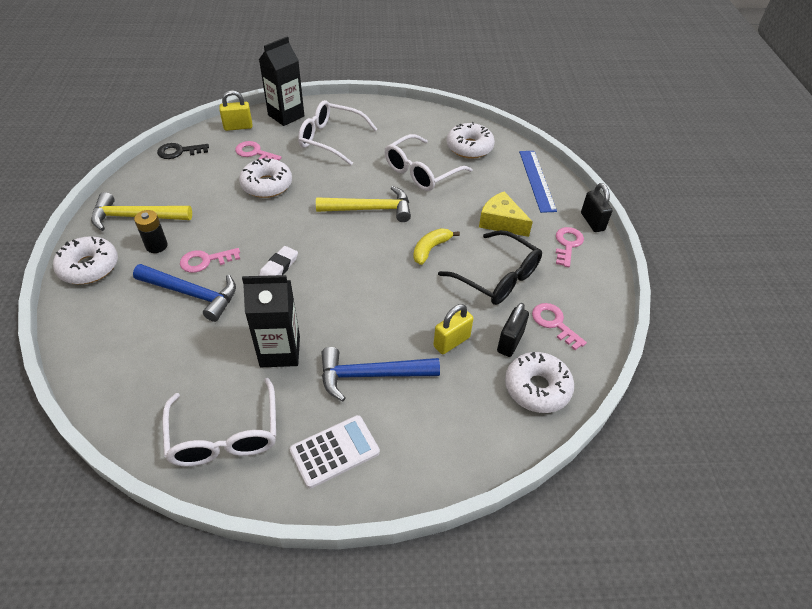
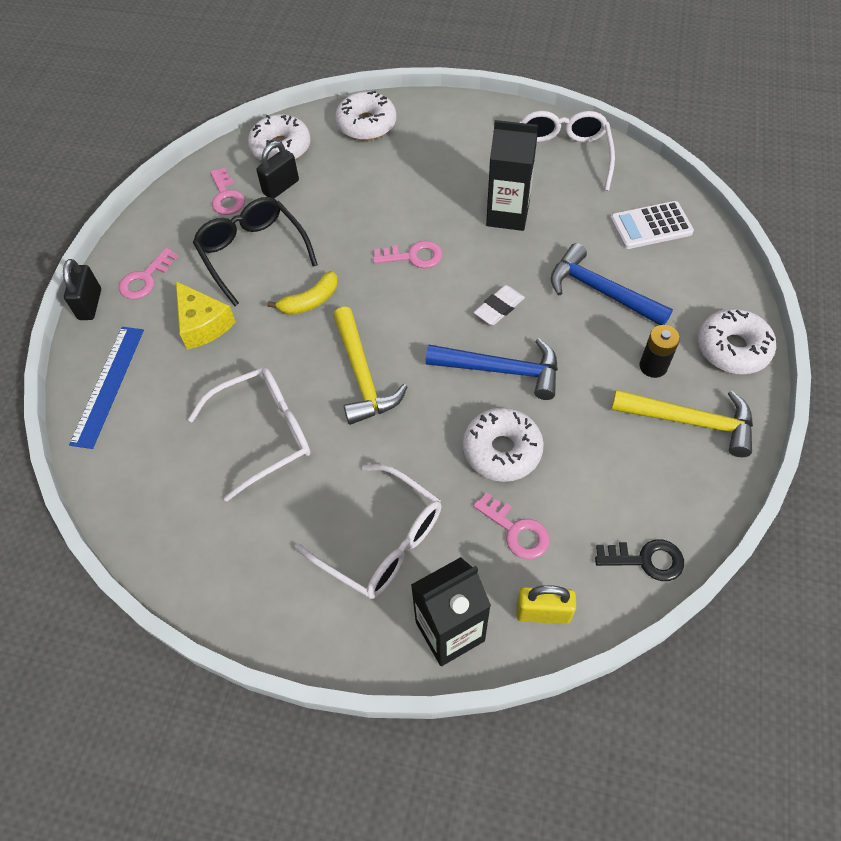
camera: 160 degrees left, 10 degrees up
(205, 261) = (588, 332): pink key -> pink key (413, 256)
(335, 451) = (471, 132): white calculator -> white calculator (651, 226)
(370, 209) = (362, 376): yellow hammer -> yellow hammer turned 120 degrees counterclockwise
(371, 375) = (425, 181): blue hammer -> blue hammer (502, 370)
(451, 342) = (337, 196): yellow padlock -> none
(469, 147) = (163, 474): white donut -> white donut (366, 124)

